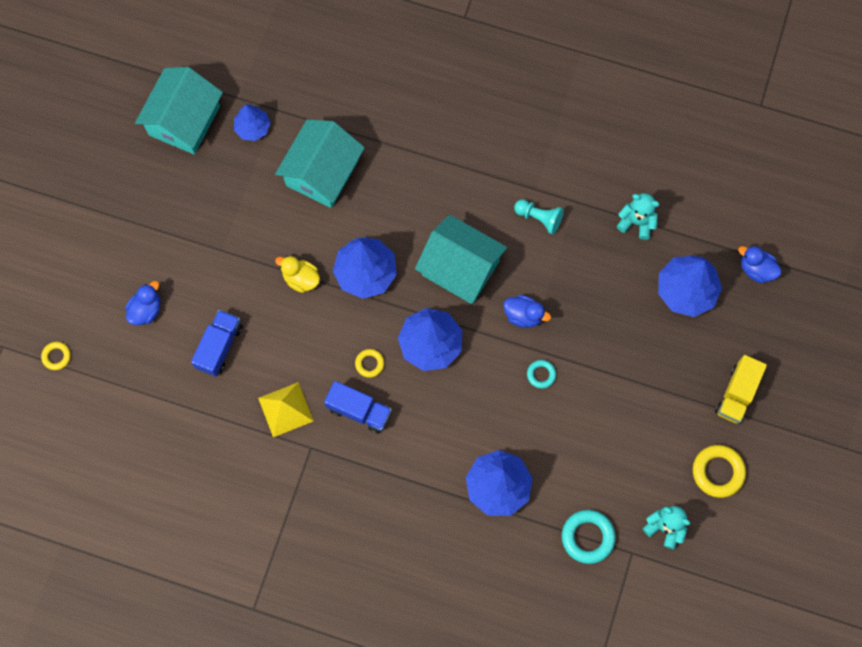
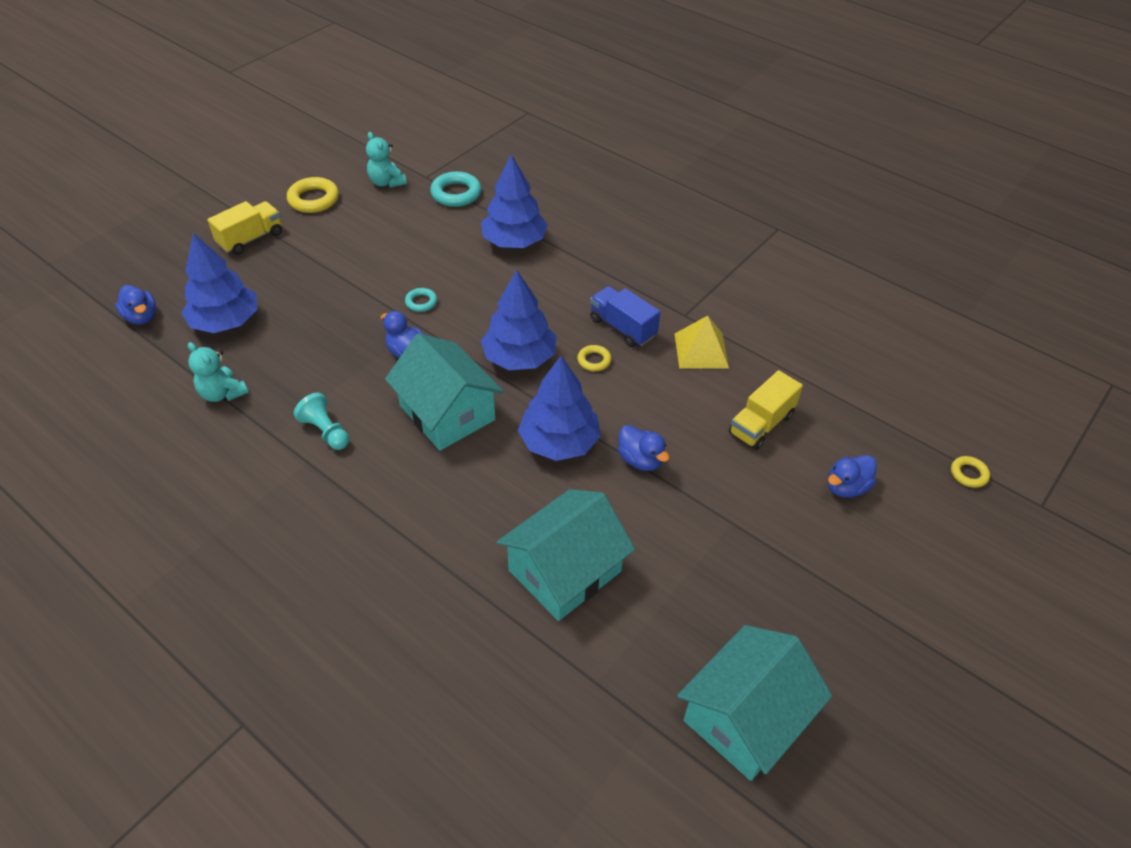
camera: 160 degrees left, 25 degrees down
(219, 347) = (761, 424): blue truck -> yellow truck
(253, 128) = (642, 667): blue tree -> none
(301, 279) = (640, 460): yellow duck -> blue duck

